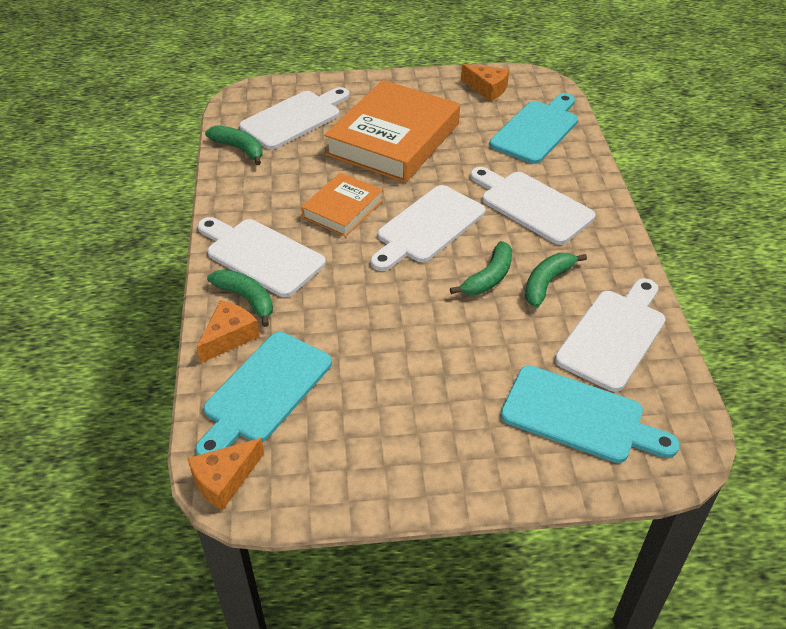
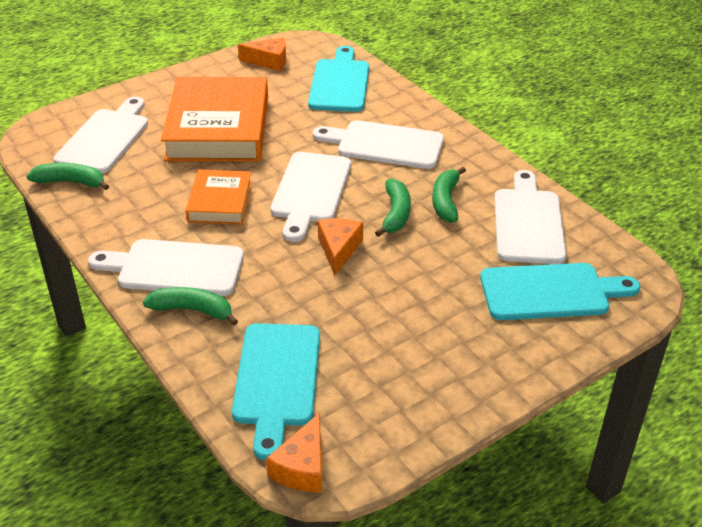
camera: 30 degrees left, 5 degrees down
(229, 337) = (204, 348): orange cheese -> orange cheese (338, 249)

